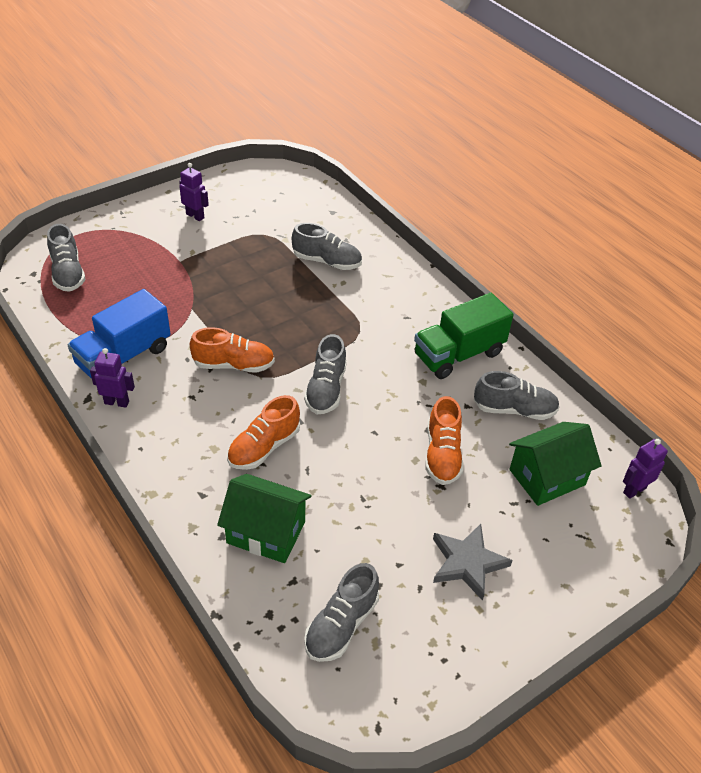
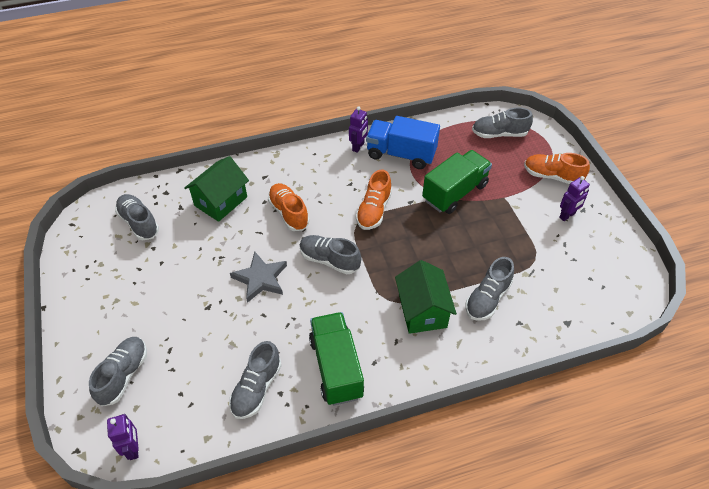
camera: 110 degrees right, 5 degrees up
(124, 356) = (401, 154): blue truck -> blue truck turned 45 degrees counterclockwise
(183, 300) = (455, 192): none -> green truck
(442, 454) = (235, 317): orange shoe -> orange shoe (552, 176)
(467, 563) = (140, 301): grey star -> grey star (260, 279)
(547, 477) = (179, 384): green house -> green house (422, 311)
(568, 535) = (123, 375): none -> grey shoe

